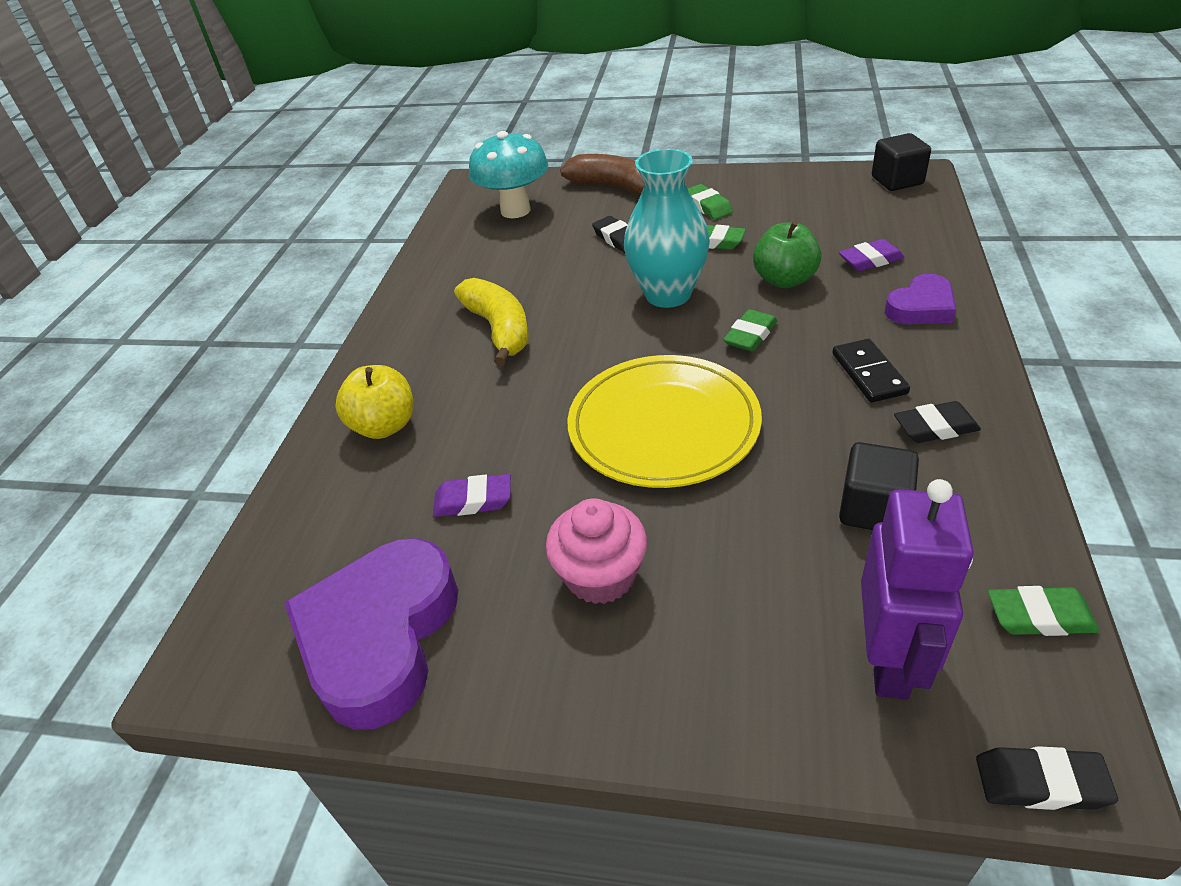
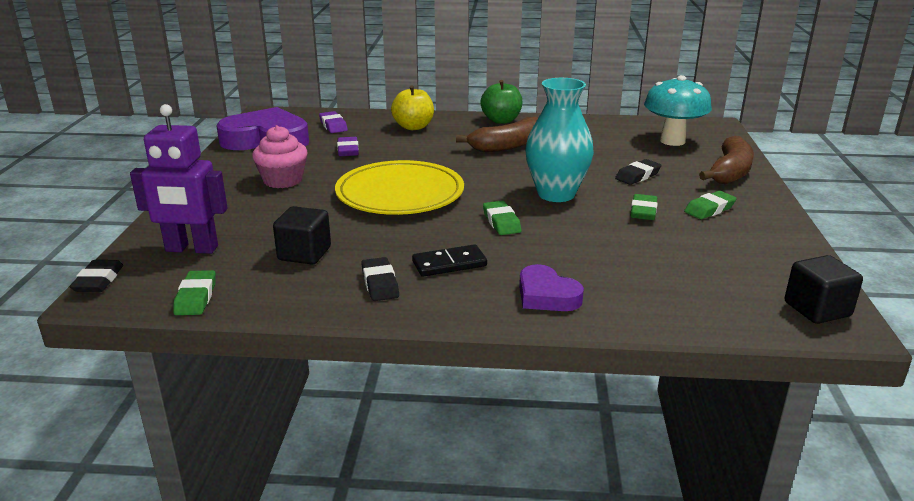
camera: 80 degrees right, 15 degrees down
(499, 329) = (507, 146): yellow banana -> brown banana
(750, 335) = (501, 222): green eraser -> green eraser turned 45 degrees clockwise
(784, 280) = (585, 238): green apple -> green apple (501, 120)
(870, 260) = (628, 279): purple eraser -> purple eraser (333, 126)

